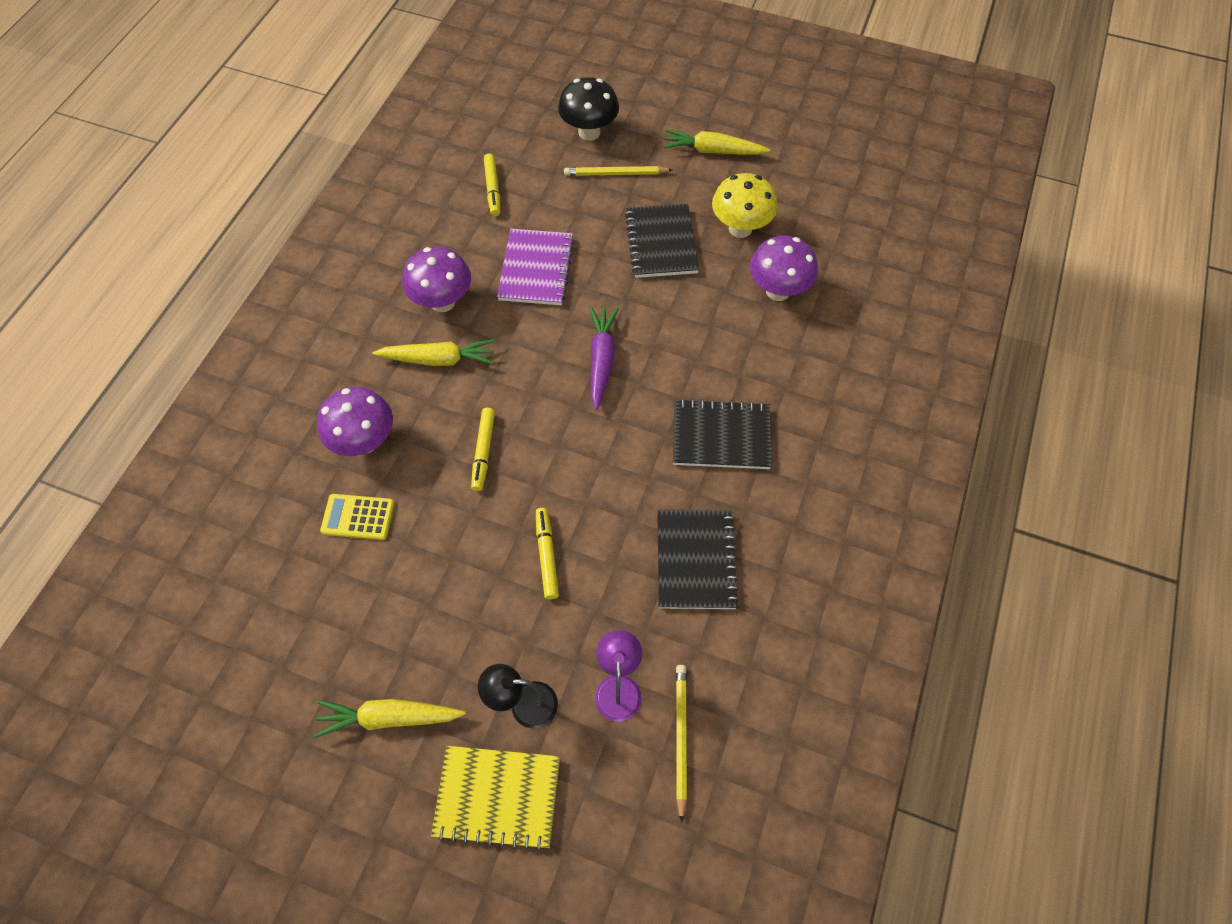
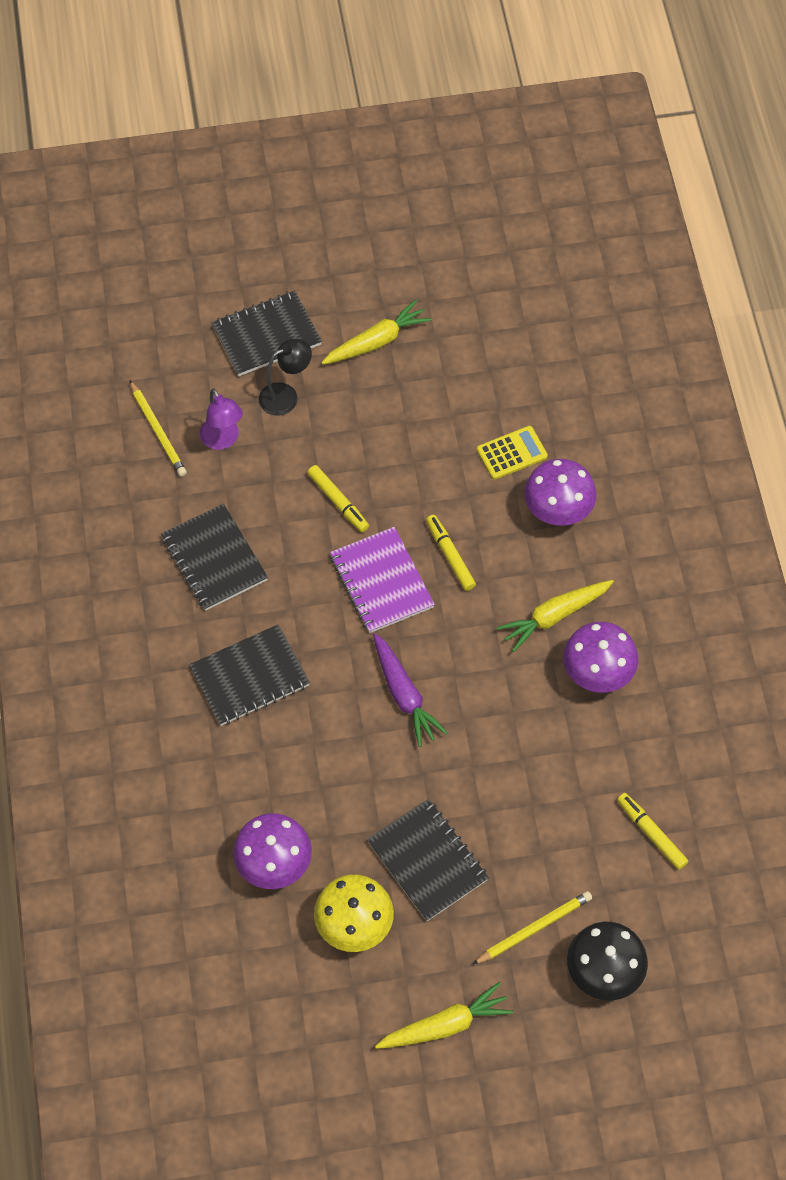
camera: 150 degrees right, 0 degrees up
(497, 797) = (266, 336): yellow notebook -> black notebook
(536, 269) = (534, 759): purple notebook -> purple notebook (381, 582)

